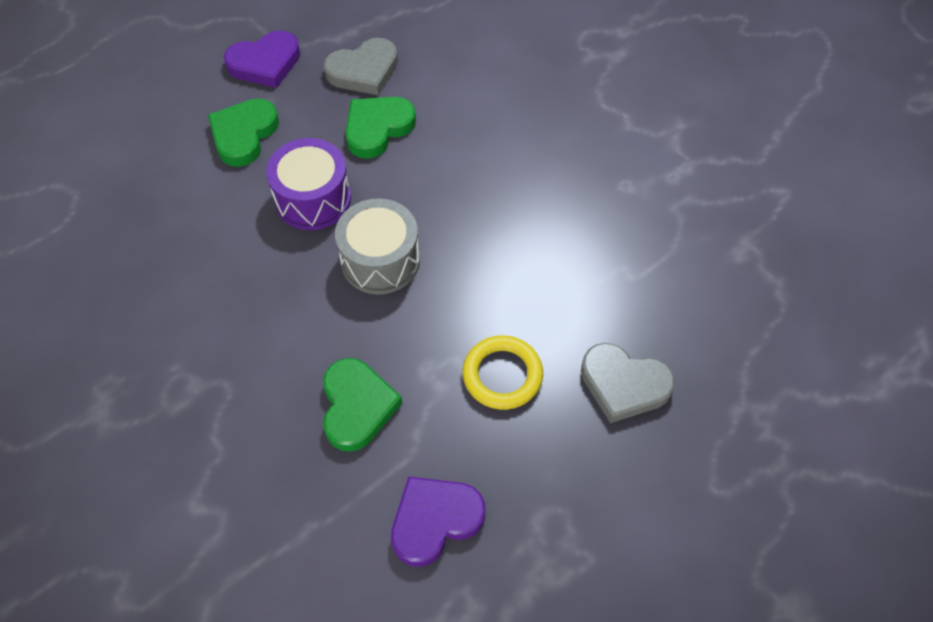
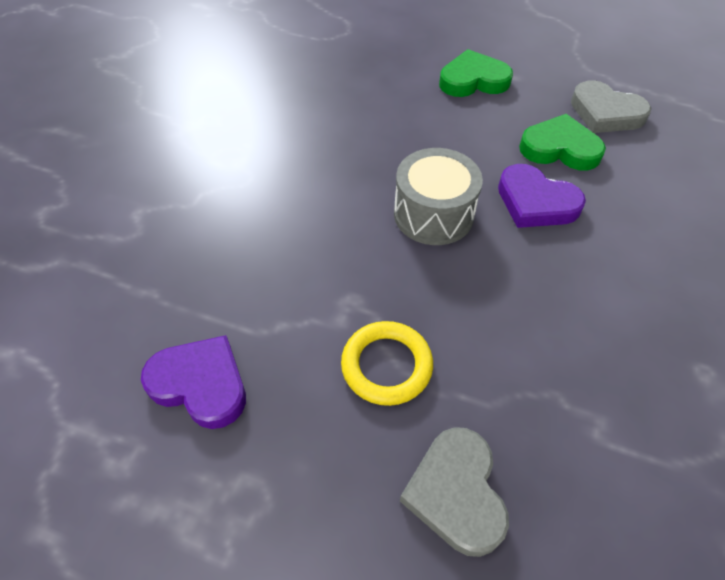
camera: 60 degrees right, 5 degrees down
(265, 63) = (548, 59): purple heart -> purple heart (536, 202)
(313, 199) = (454, 144): purple drum -> none
(357, 406) = (281, 269): green heart -> none

